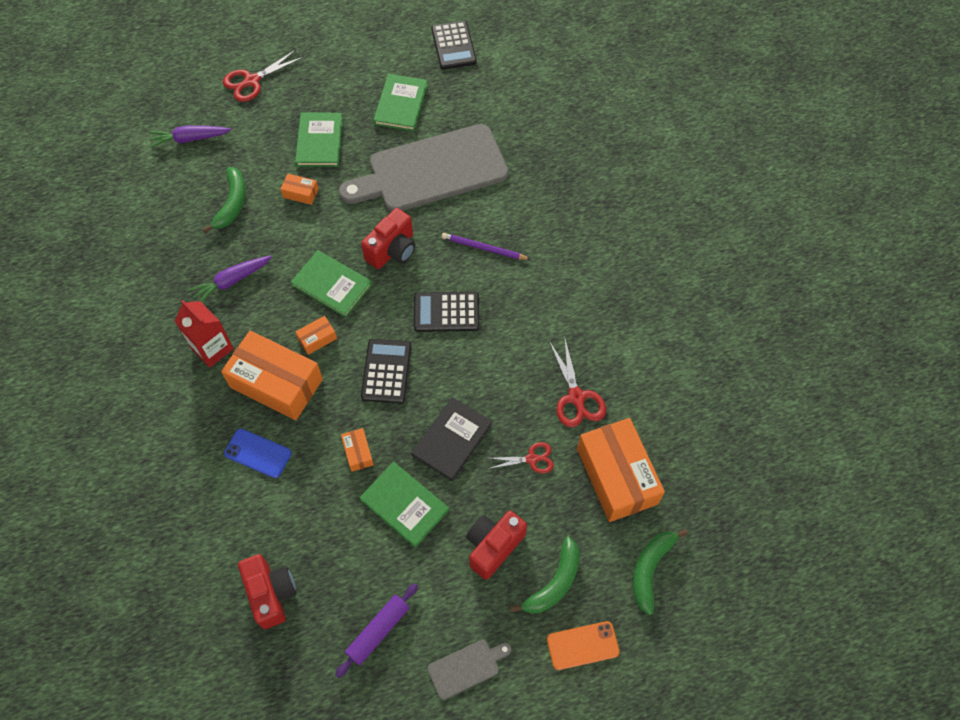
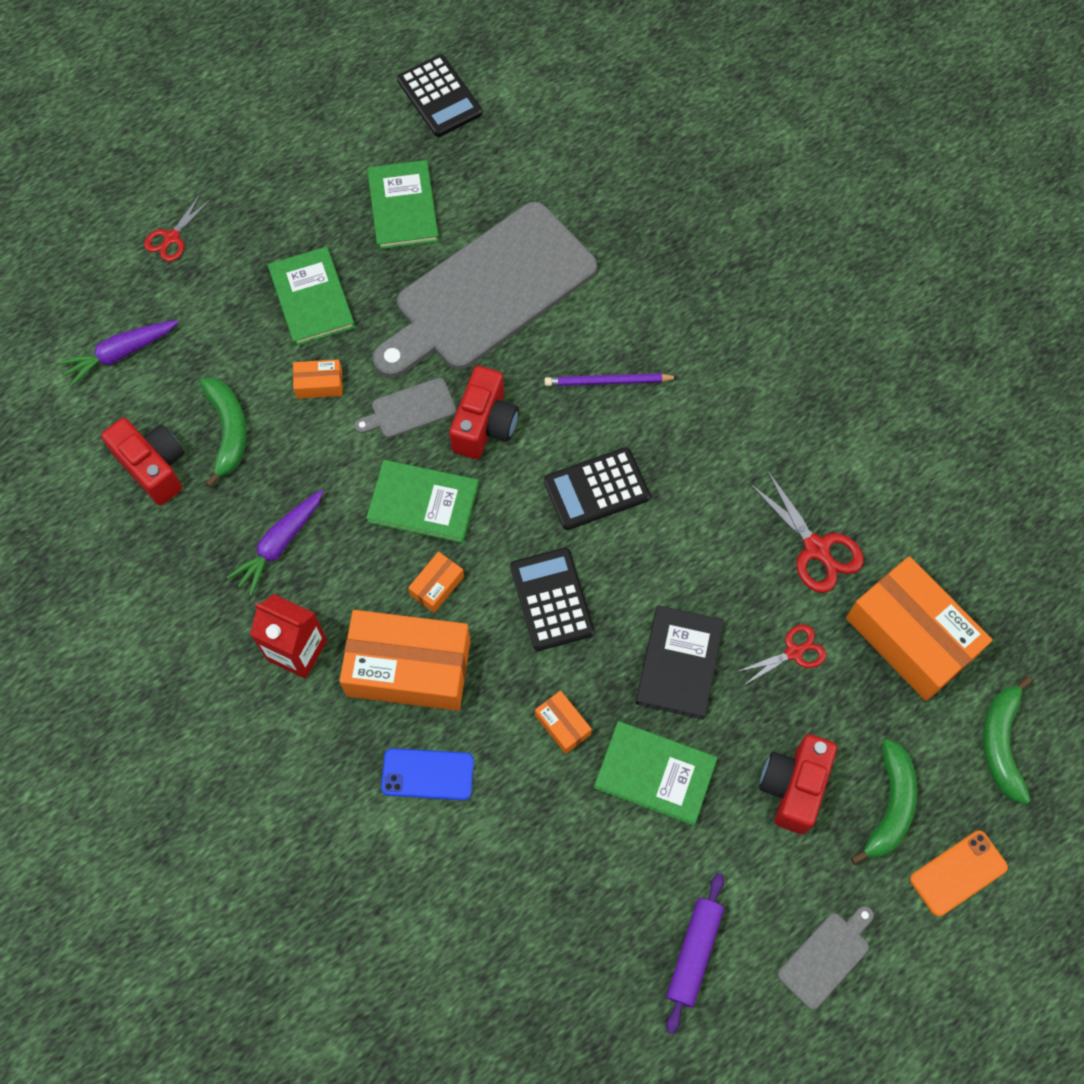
camera: 20 degrees left, 5 degrees up
(251, 81) = (171, 238): red scissors -> red scissors, size x0.65
(271, 593) = (532, 957): red camera -> red camera (154, 467)
(349, 226) = (409, 409): none -> grey cutting board

